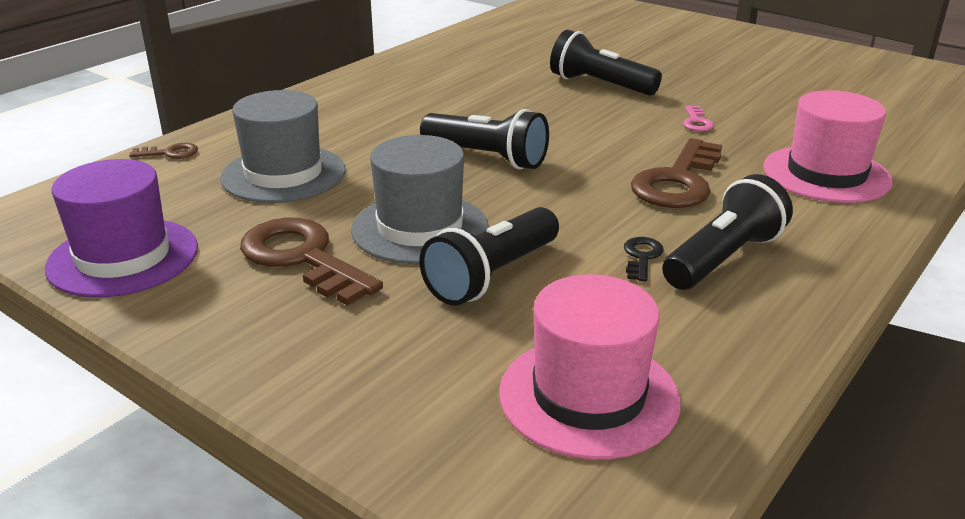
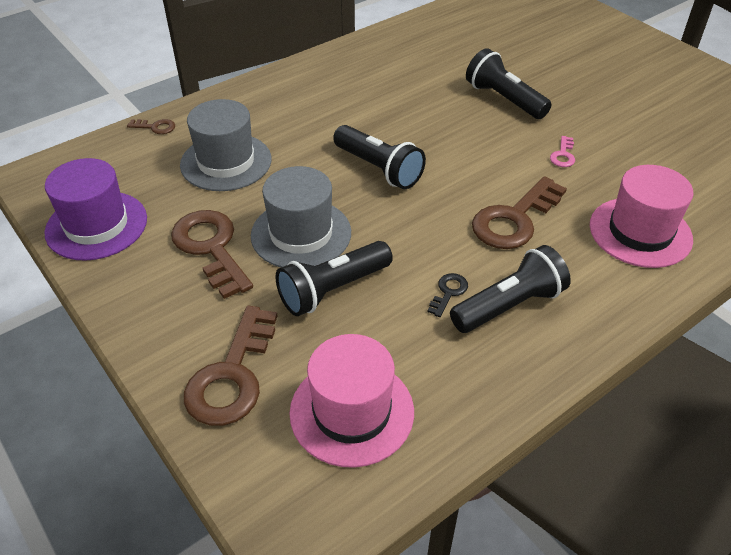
camera: 15 degrees right, 15 degrees up
(398, 386) = (232, 376): none -> brown key

